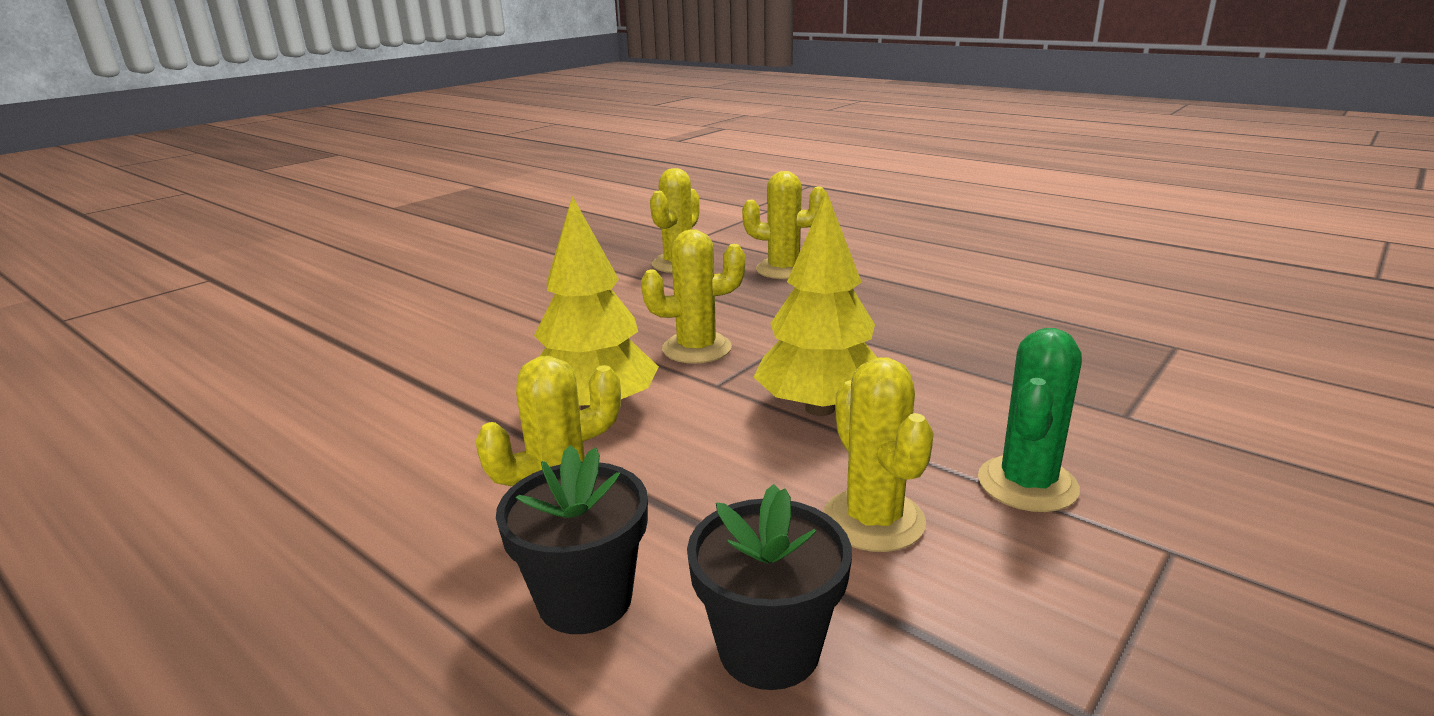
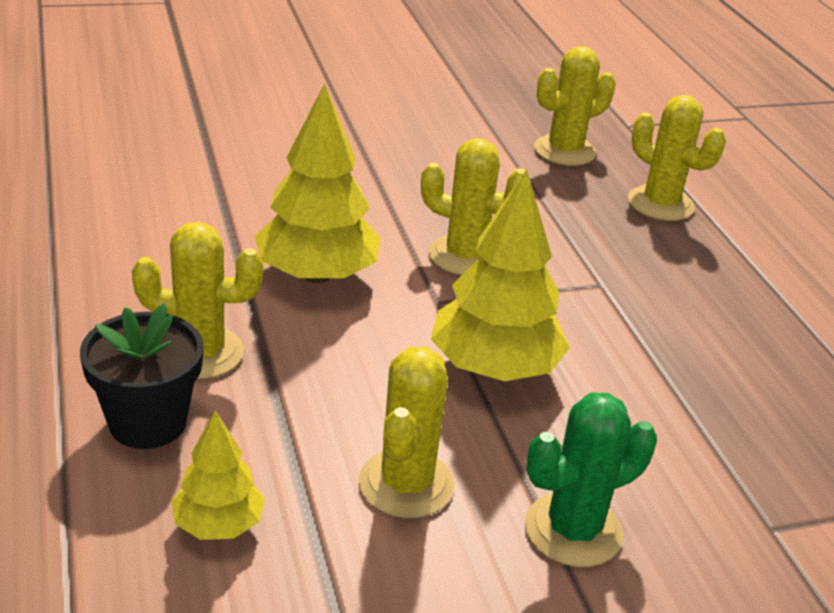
camera: 30 degrees right, 10 degrees up
(769, 649) = (218, 525): black flower pot -> yellow tree

